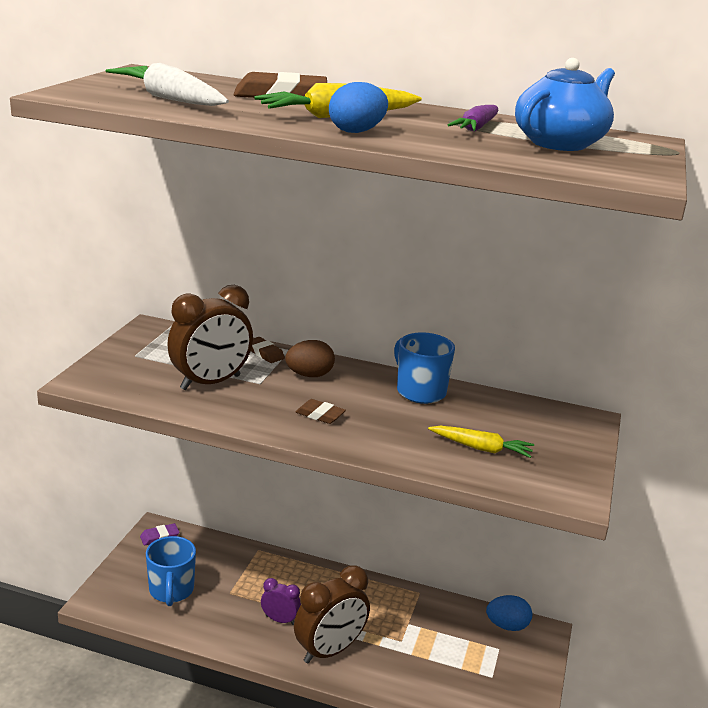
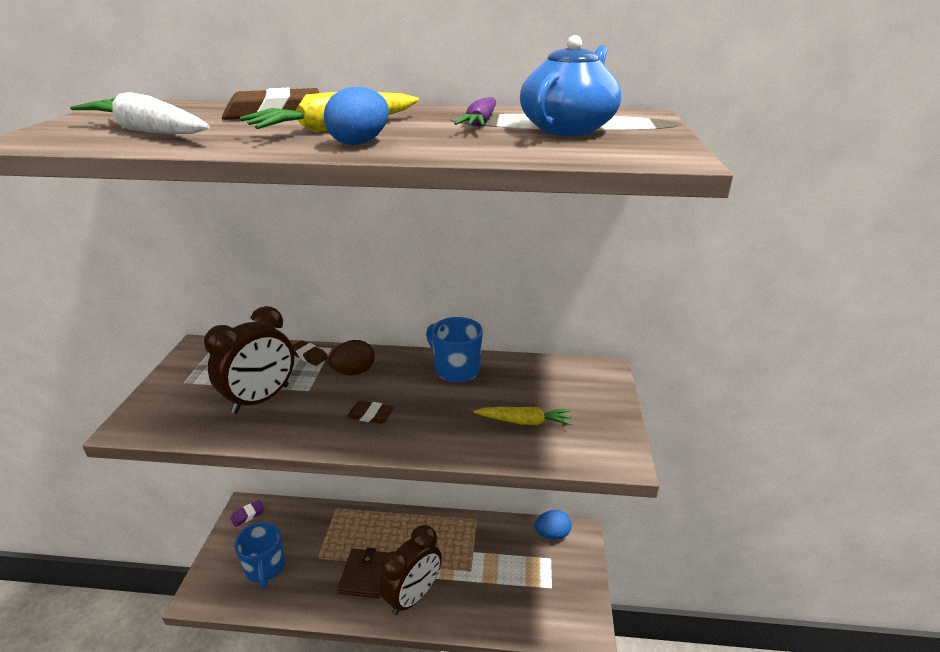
camera: 10 degrees left, 5 degrees up
(280, 620) = (365, 575): purple clock -> brown wallet

